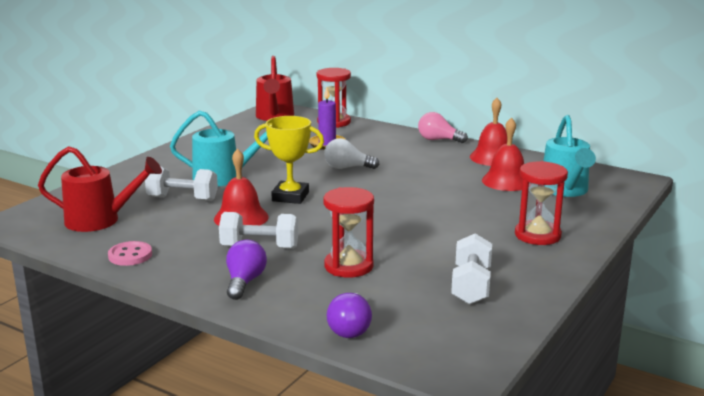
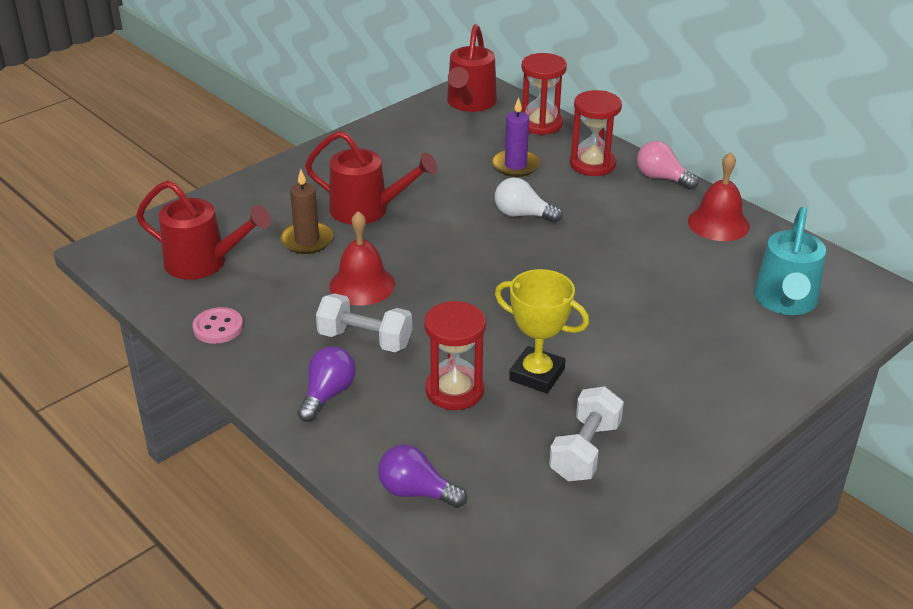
camera: 15 degrees right, 15 degrees up
(182, 199) = (307, 240): white dumbbell -> brown candle
(224, 178) = (368, 210): turquoise watering can -> red watering can
(290, 197) = (433, 257): yellow trophy -> yellow trophy (537, 375)
(350, 328) = (416, 492): purple light bulb -> purple light bulb turned 90 degrees clockwise
(506, 181) = (715, 272): red bell -> none
(537, 235) = (708, 378): red hourglass -> red hourglass (592, 164)

